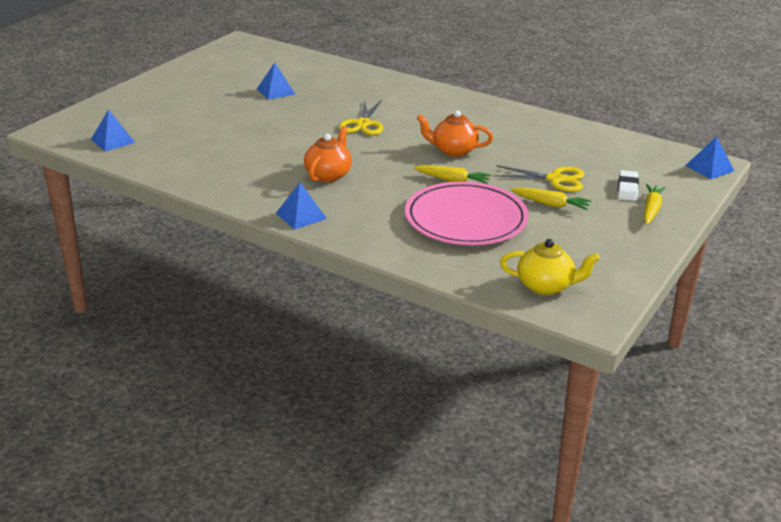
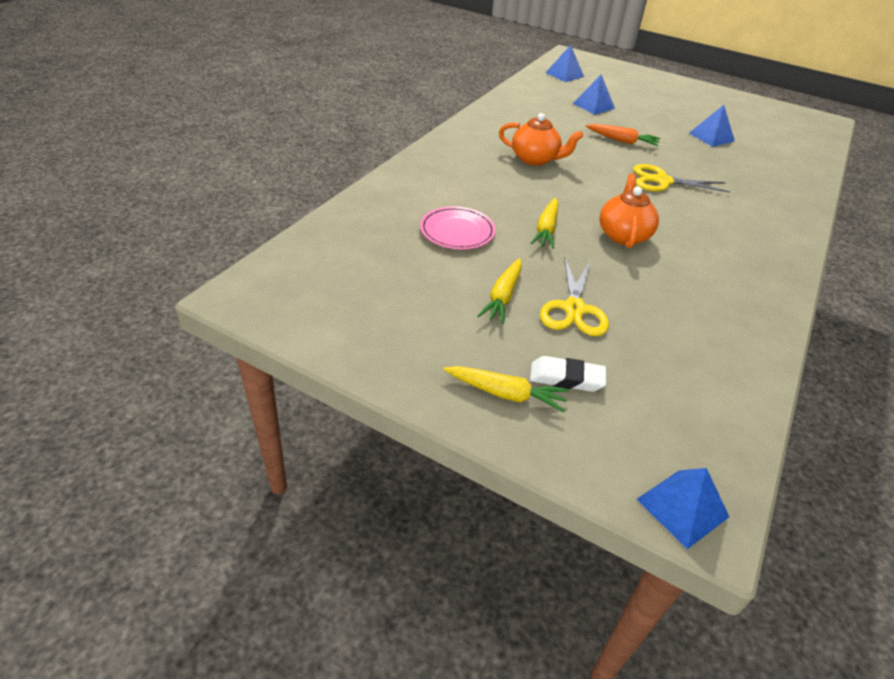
camera: 85 degrees right, 10 degrees up
(286, 130) = (622, 141): none -> orange carrot
(301, 216) = (451, 145): blue pyramid -> blue pyramid (593, 106)
(466, 219) = (457, 231): pink plate -> pink plate, size x0.54
(546, 286) = (313, 271): yellow teapot -> none

